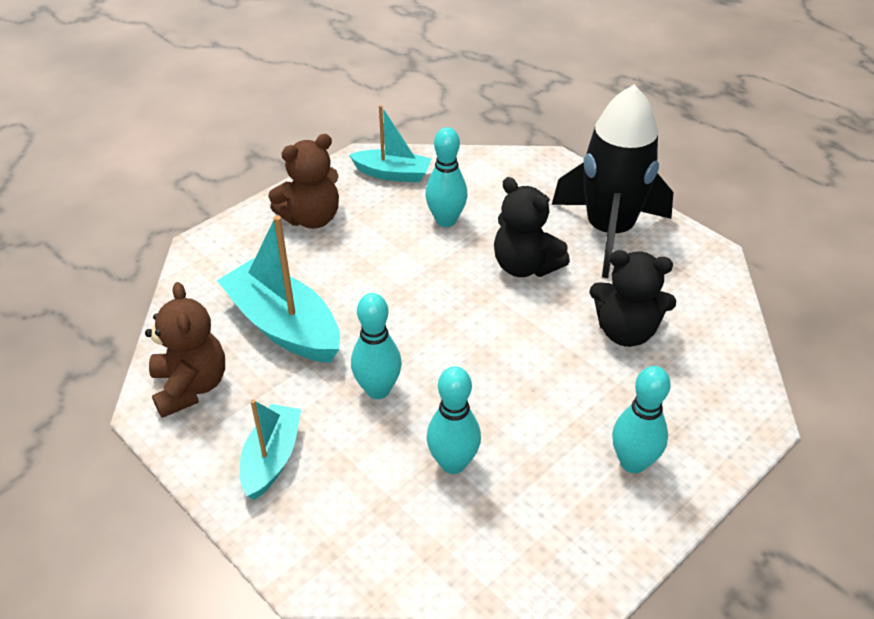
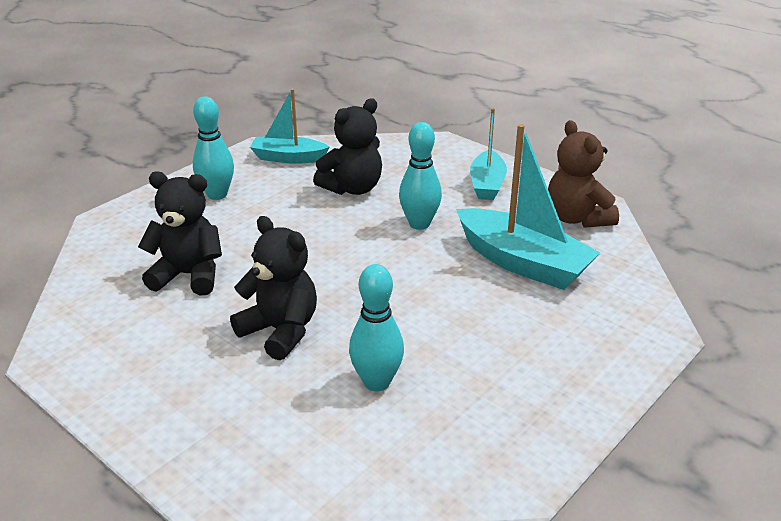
camera: 175 degrees right, 10 degrees down
(311, 218) = (550, 374): brown teddy bear -> none
(392, 174) = (464, 453): turquoise boat -> turquoise boat (288, 158)
(453, 463) = (352, 188): turquoise bowling pin -> black teddy bear
(609, 231) = (166, 380): black rocket -> none

